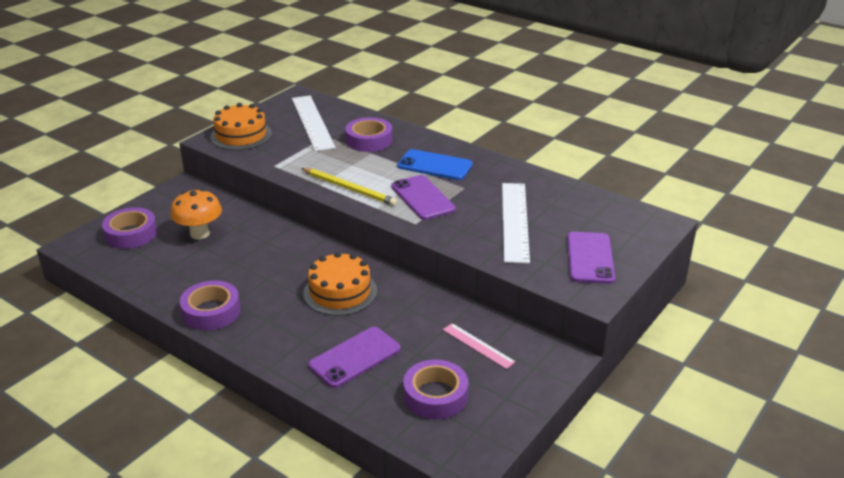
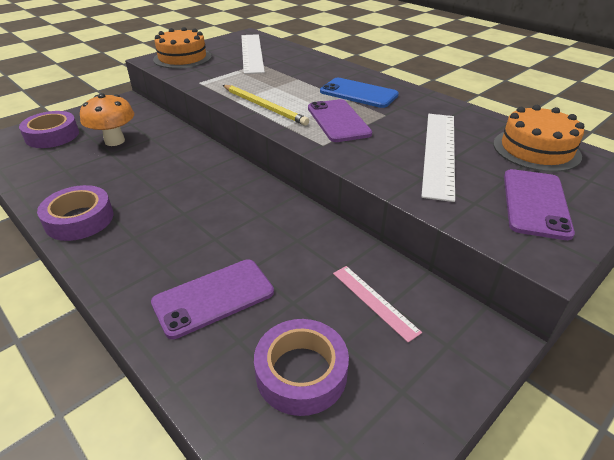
camera: 10 degrees right, 5 degrees up
(340, 292) = (227, 213): orange cake -> orange cake (536, 149)
(369, 140) = (299, 69): purple tape -> none

